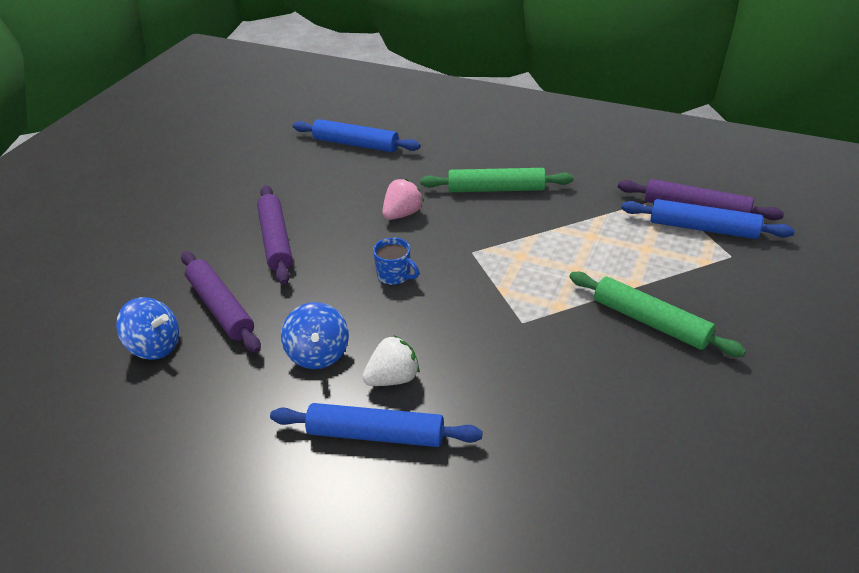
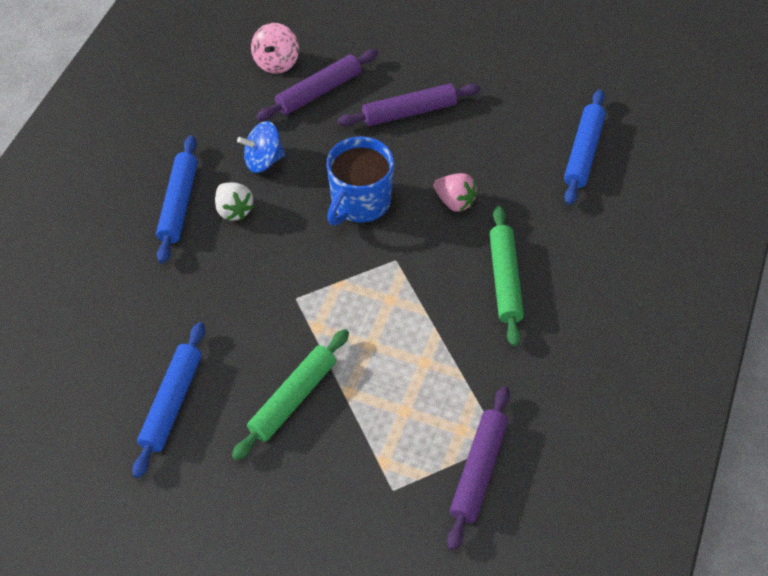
camera: 85 degrees right, 15 degrees up
(155, 346) = (276, 62): blue spinning top -> pink spinning top
(395, 275) = (360, 202): blue mug -> blue mug, size x1.95
(702, 228) = (441, 471): blue rolling pin -> blue rolling pin (172, 403)

